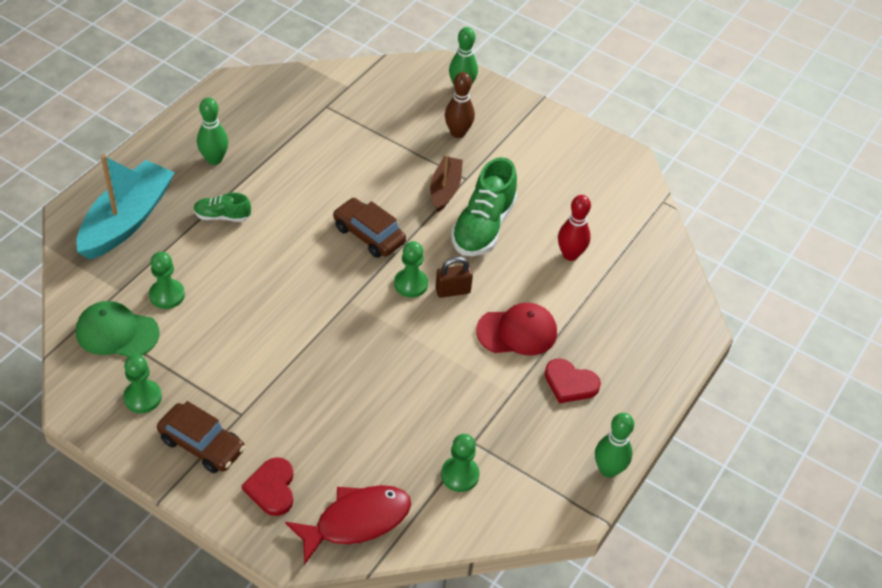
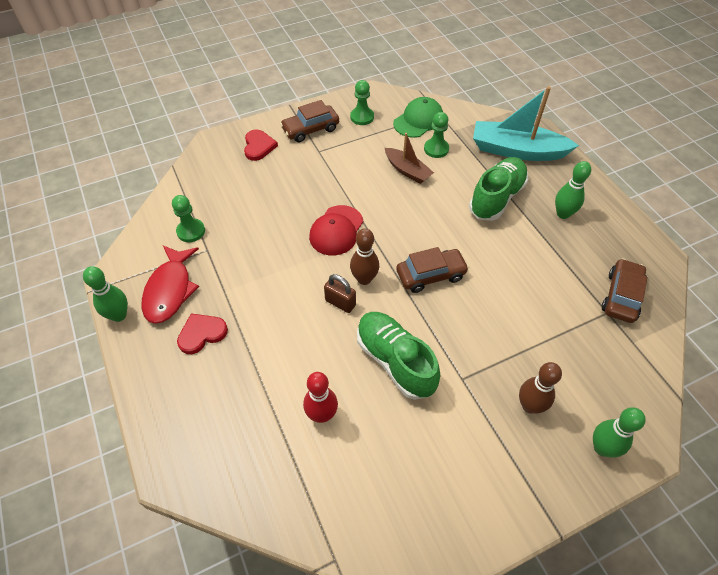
camera: 125 degrees right, 5 degrees up
(127, 220) = (517, 150): turquoise boat -> turquoise boat turned 135 degrees clockwise
(222, 216) = (496, 198): green shoe -> green shoe, size x1.89
(272, 488) = (258, 146): red heart -> red heart turned 60 degrees clockwise
(300, 101) = (621, 296): none -> brown car
(356, 521) = (206, 172): red fish -> red fish (170, 290)
(410, 284) = (364, 279): green pawn -> brown bowling pin
(445, 189) = (456, 355): brown boat -> brown boat (407, 171)
(452, 291) = (340, 303): brown padlock -> brown padlock turned 75 degrees counterclockwise
(517, 332) = (272, 325): red cap -> red cap (336, 230)

